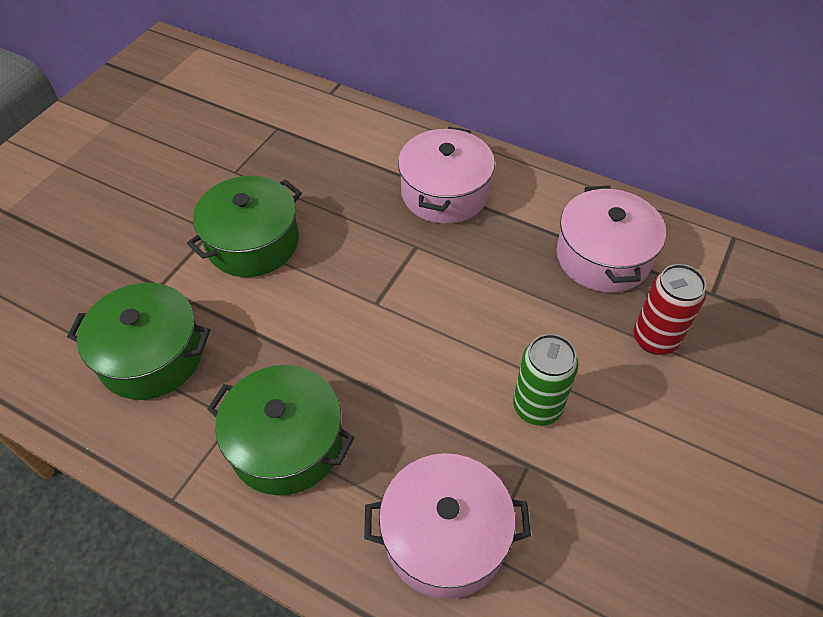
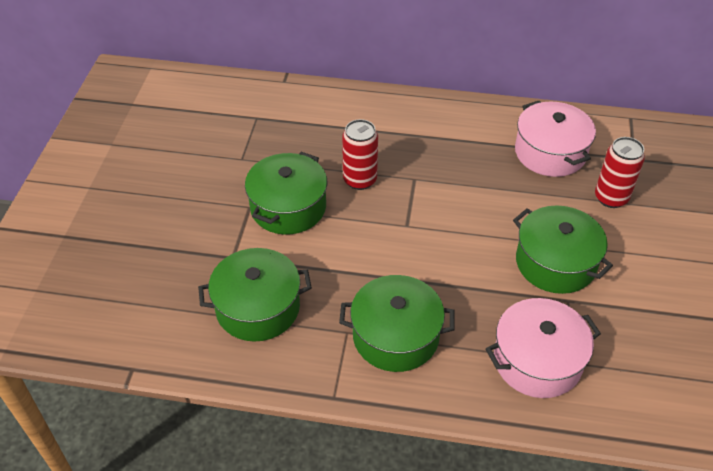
camera: 20 degrees left, 5 degrees down
(351, 231) = (360, 180): none -> red can
(445, 193) = (415, 135): pink pot -> none
(537, 407) = (555, 263): green can -> green pot

